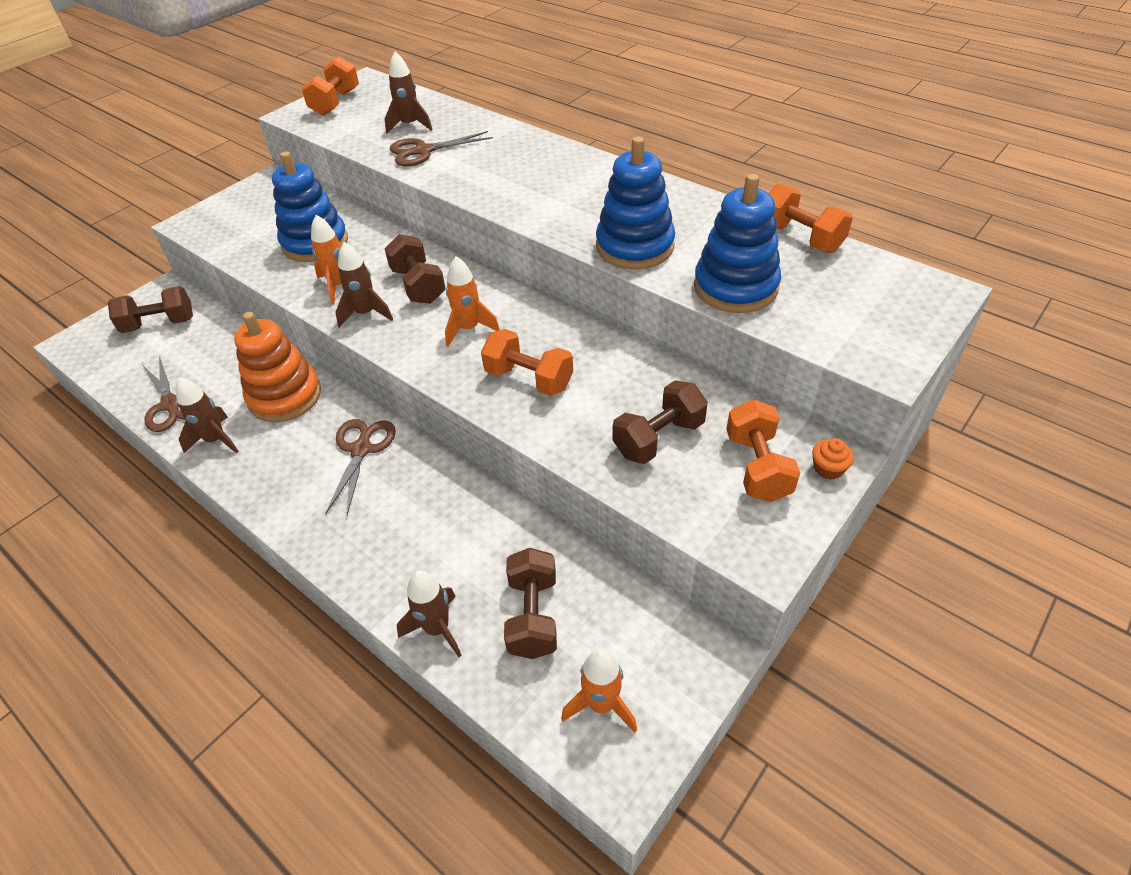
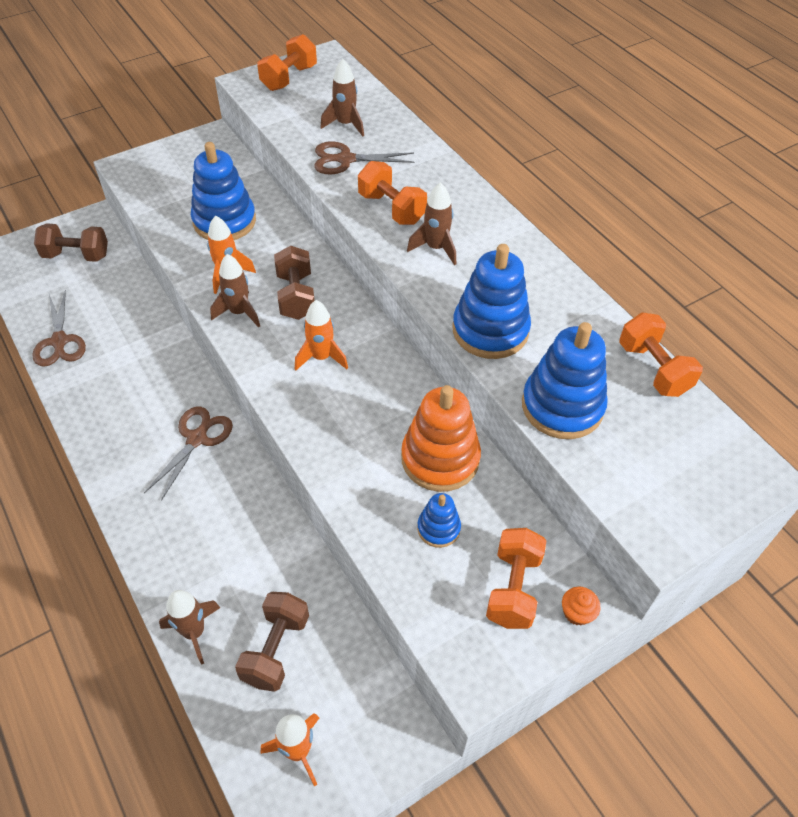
camera: 15 degrees right, 5 degrees up
(216, 440) = (83, 389): brown rocket -> brown rocket (436, 248)
(285, 396) = (153, 363): orange stacking toy -> orange stacking toy (440, 458)
(529, 379) = (351, 428): orange dumbbell -> orange dumbbell (391, 208)
(658, 438) = (438, 528): brown dumbbell -> blue stacking toy

